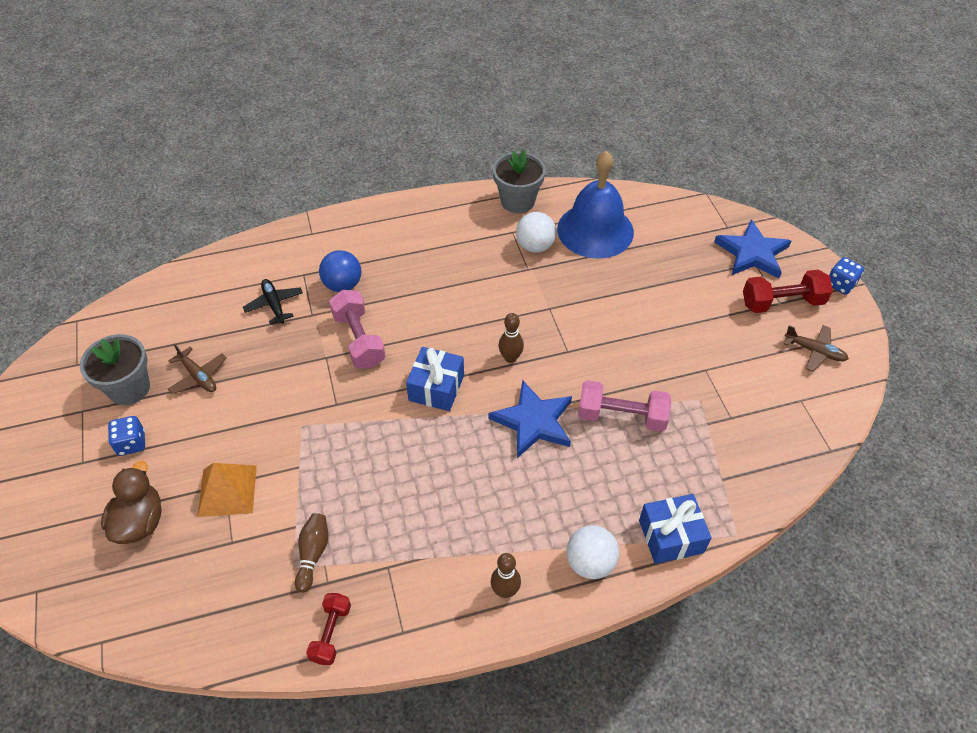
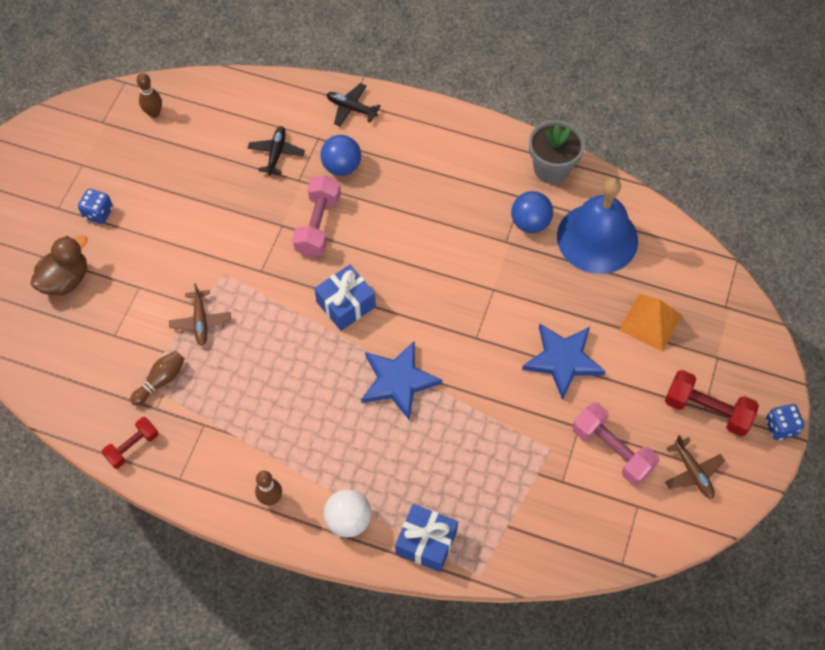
camera: 35 degrees right, 10 degrees up
(129, 388) = (125, 165): grey flower pot -> none
(198, 376) = (179, 185): brown plane -> brown plane (201, 321)
(227, 490) = (137, 293): orange pyramid -> orange pyramid (650, 322)
(315, 238) = (351, 108): none -> black plane
(510, 358) = (424, 314): brown bowling pin -> brown bowling pin (154, 113)
(535, 246) = (530, 223): white ball -> blue ball
(621, 416) = (472, 422): pink dumbbell -> pink dumbbell (612, 450)
(752, 253) = (724, 346): blue star -> blue star (563, 360)

